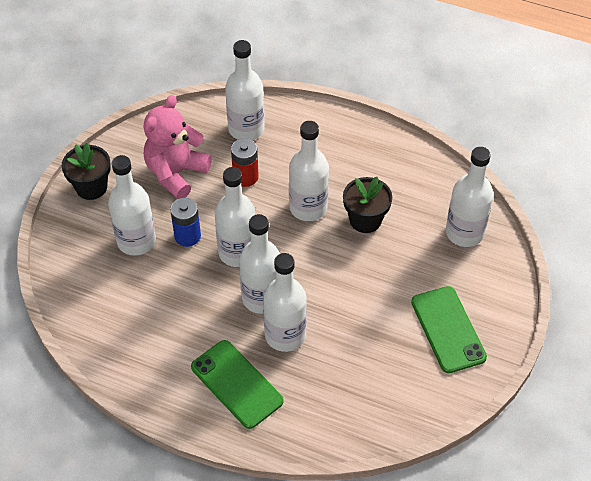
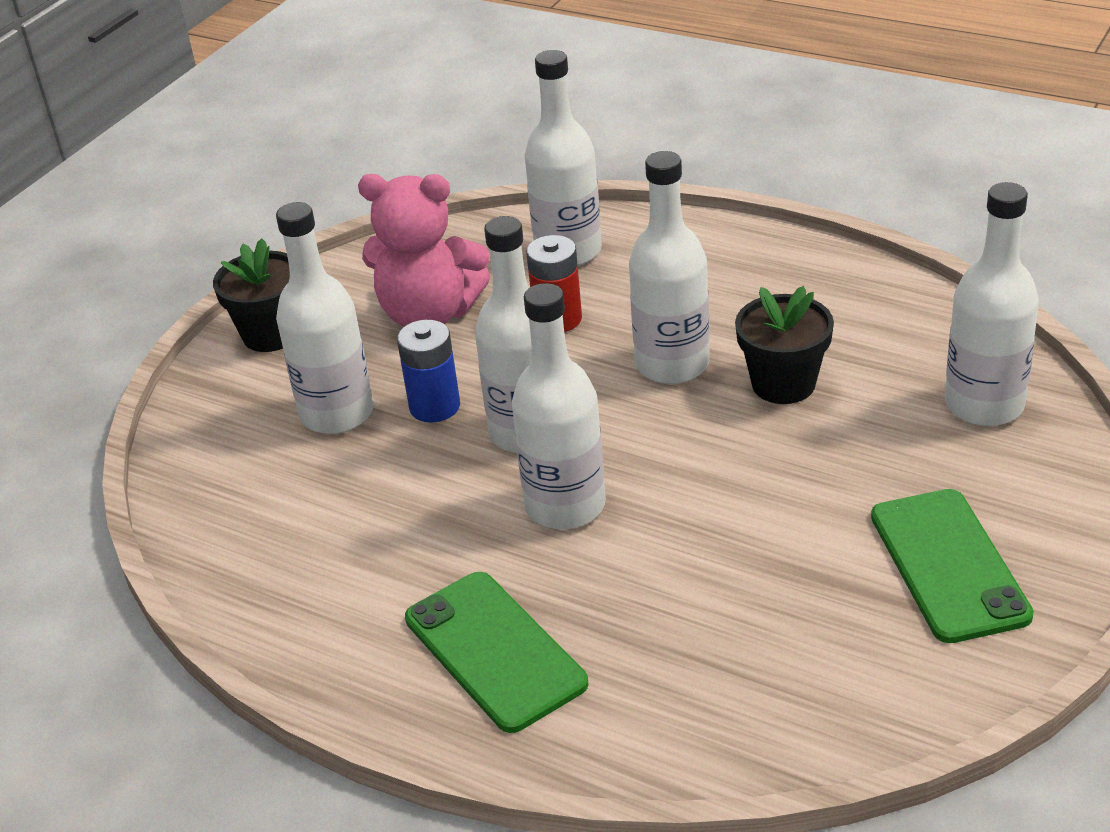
camera: 10 degrees right, 15 degrees down
(176, 173) = (429, 314): pink teddy bear -> pink teddy bear turned 120 degrees counterclockwise
(285, 335) = (605, 568): white bottle -> none

